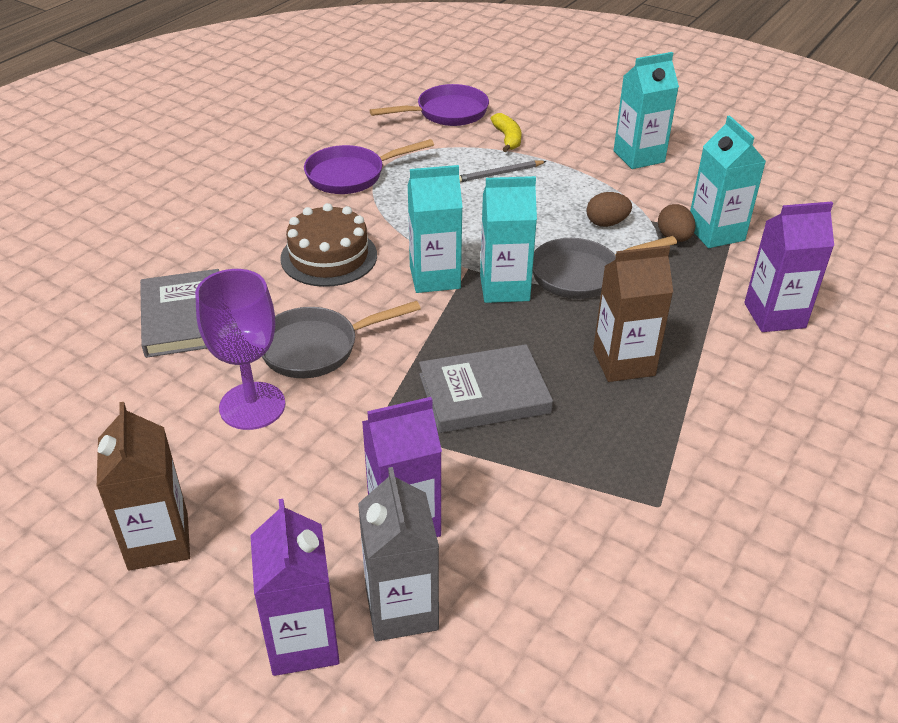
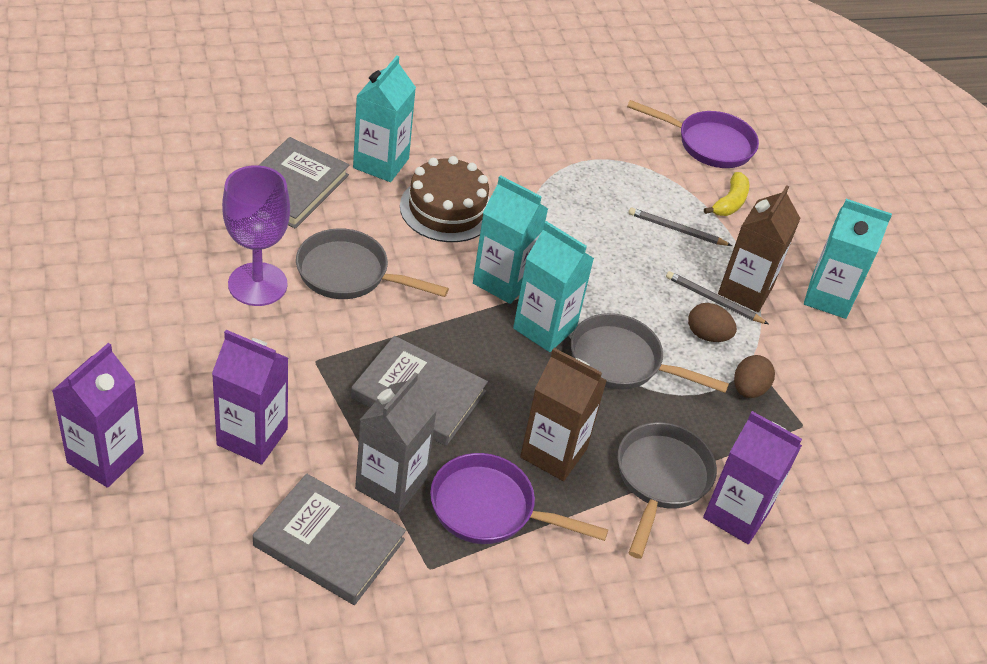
camera: 35 degrees right, 5 degrees up
(158, 541) = (101, 330): brown carton -> brown carton (745, 290)
(351, 175) = (552, 151): purple pan -> purple pan (490, 509)
(401, 609) = (181, 488): grey carton -> grey carton (391, 484)
(570, 549) = (329, 543): none -> grey book
(580, 200) = (714, 300): none -> grey pencil
(706, 328) = (660, 480): none -> grey pan
(715, 233) = (794, 412): turquoise carton -> turquoise carton (381, 163)

